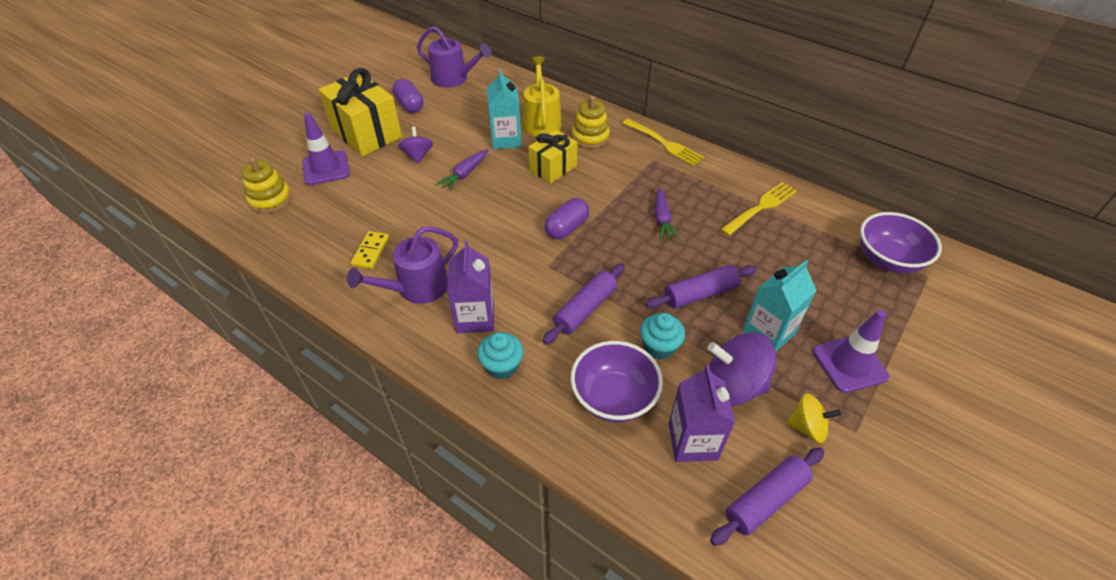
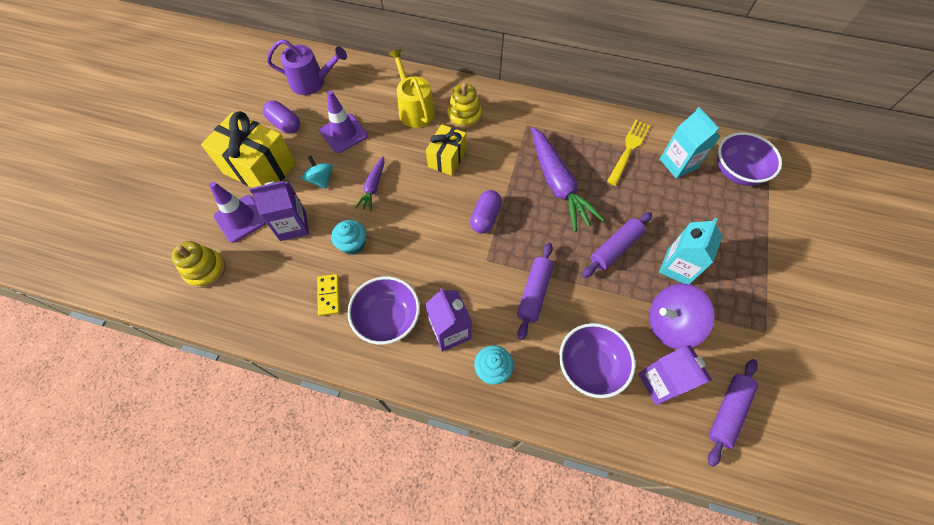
camera: 20 degrees left, 15 degrees up
(370, 186) = (293, 225): none -> purple carton
(417, 288) = (388, 318): purple watering can -> purple bowl
(418, 156) = (321, 179): purple spinning top -> turquoise spinning top
(506, 139) = (392, 139): turquoise carton -> turquoise carton (678, 164)
(659, 347) = (604, 308): turquoise cupcake -> turquoise cupcake (352, 244)
(662, 219) = (558, 185): purple carrot -> purple carrot, size x1.93
(663, 143) = (527, 105): yellow fork -> none
(807, 427) = (733, 340): yellow spinning top -> none
(849, 364) = (742, 275): purple traffic cone -> purple traffic cone (343, 133)

